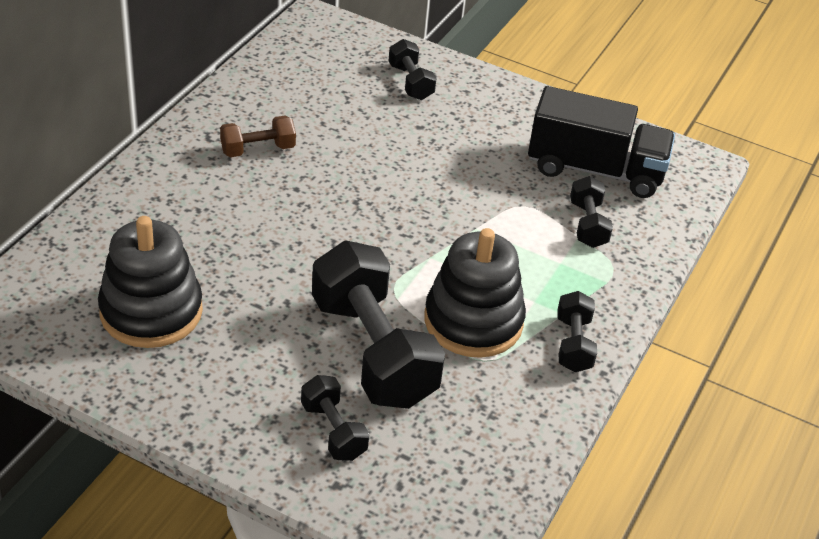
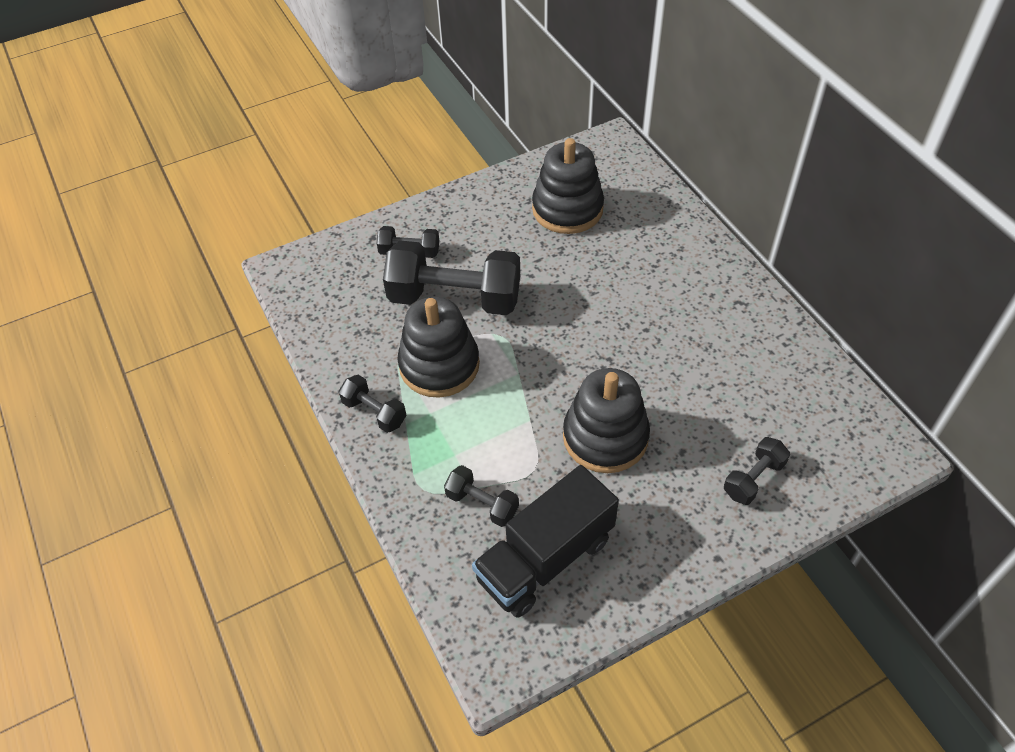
camera: 130 degrees right, 10 degrees up
(258, 149) = (707, 325): brown dumbbell -> none
(410, 82) = (753, 479): black dumbbell -> black dumbbell turned 60 degrees counterclockwise
(448, 174) = (605, 437): none -> black stacking toy

